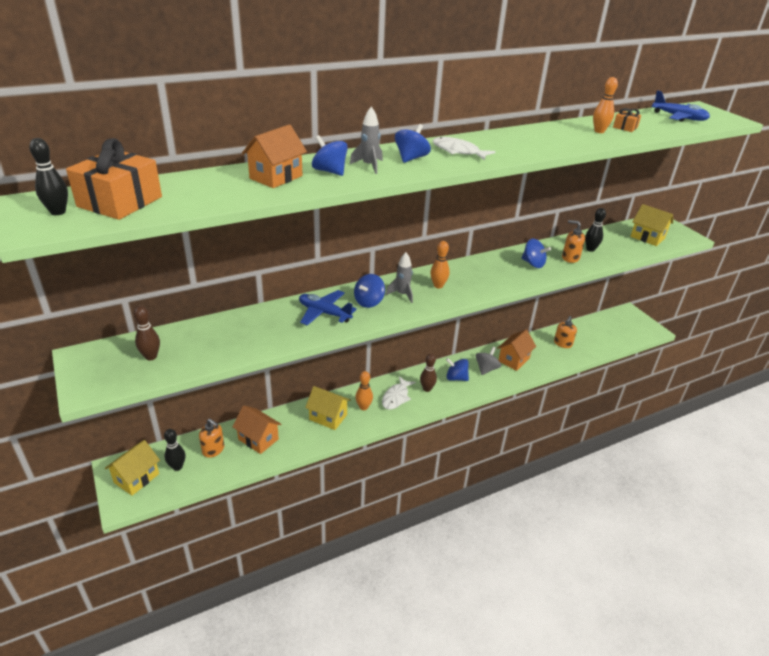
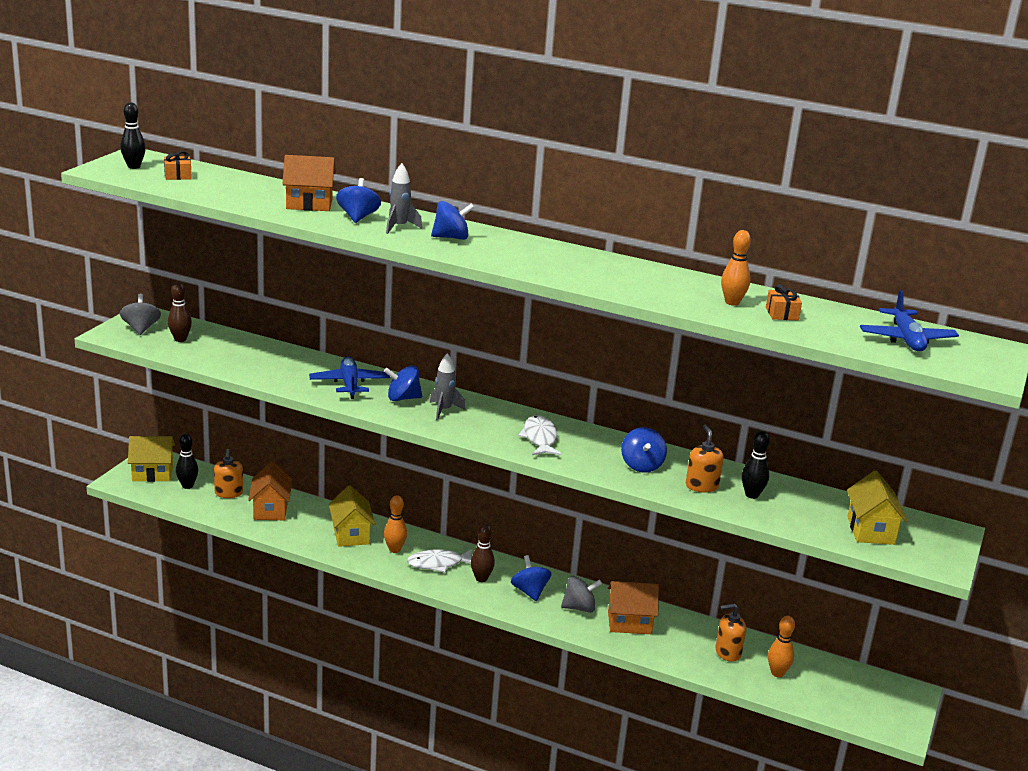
camera: 50 degrees right, 10 degrees down
(101, 369) = (141, 328): none -> grey spinning top
(120, 202) = (178, 175): orange gift -> orange gift, size x0.46
(438, 286) = (493, 424): orange bowling pin -> orange bowling pin (777, 673)
(458, 151) = (512, 251): white fish -> white fish (540, 438)

